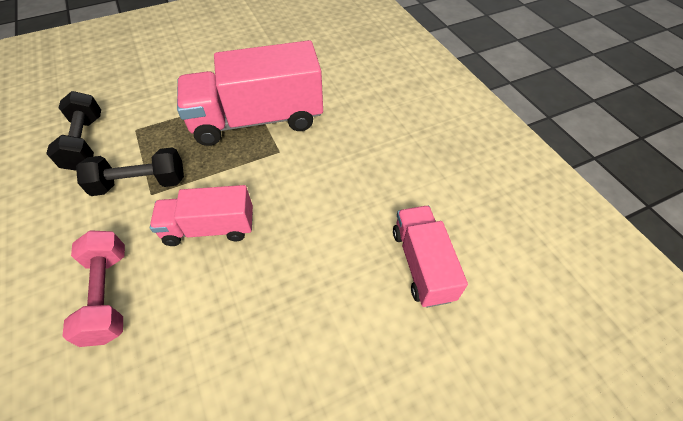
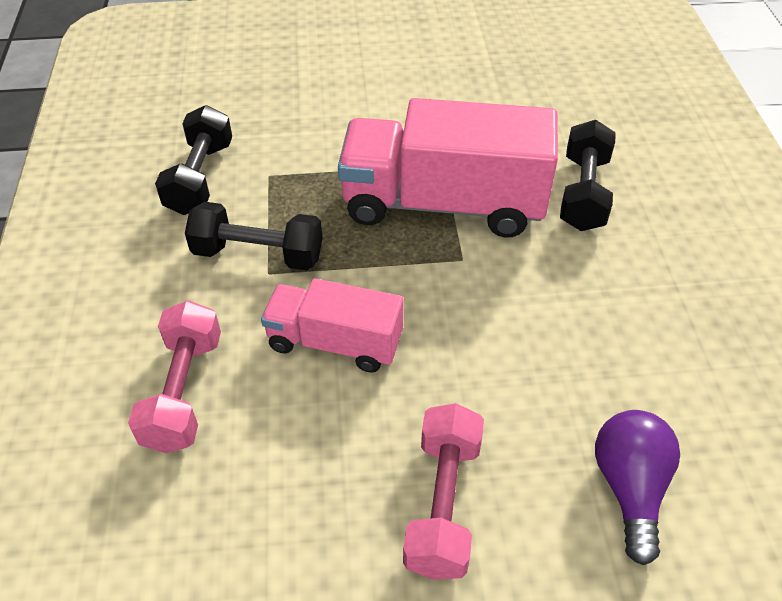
camera: 20 degrees right, 5 degrees down
(311, 313) = (443, 504): none -> pink dumbbell
(341, 93) = (583, 193): none -> black dumbbell
(422, 264) = (629, 488): pink truck -> purple light bulb

